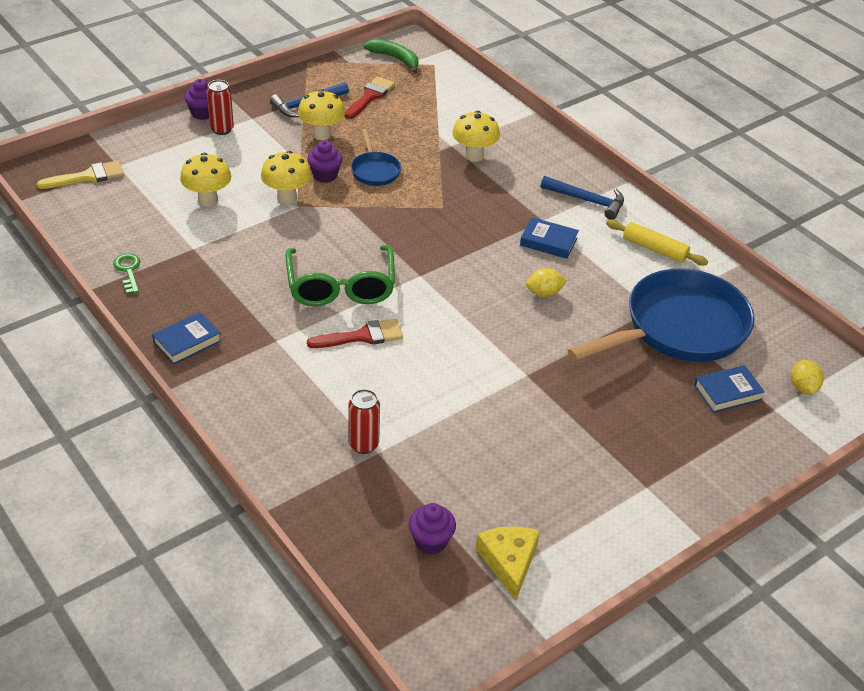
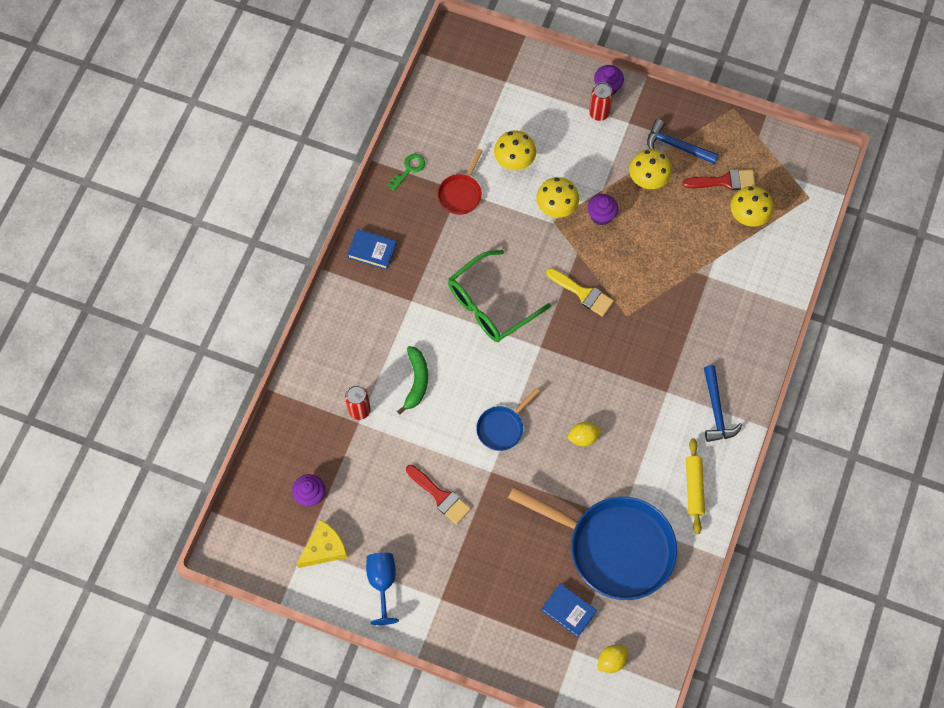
camera: 60 degrees right, 25 degrees up
(88, 176) = (480, 73): yellow brush -> yellow brush (583, 293)
(198, 249) = (461, 194): none -> red pan
(362, 336) = (453, 348): red brush -> red brush (440, 496)
(375, 170) = (633, 244): blue pan -> blue pan (502, 427)
(395, 59) = (792, 165): green banana -> green banana (416, 381)
(474, 156) = (708, 300): yellow mushroom -> yellow mushroom (747, 217)
(544, 293) = (583, 437): yellow lemon -> yellow lemon turned 60 degrees counterclockwise
(548, 242) = (643, 409): blue book -> none
(591, 529) = (382, 582): none -> blue goblet

